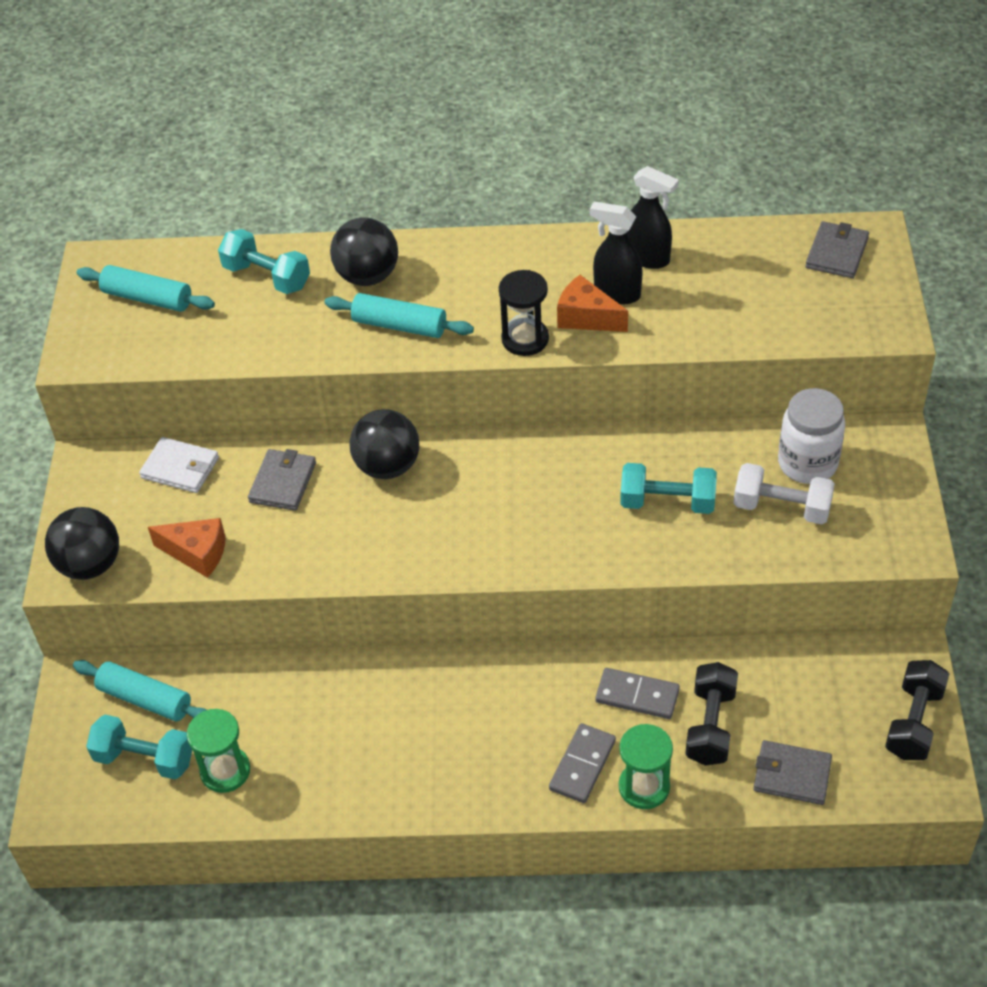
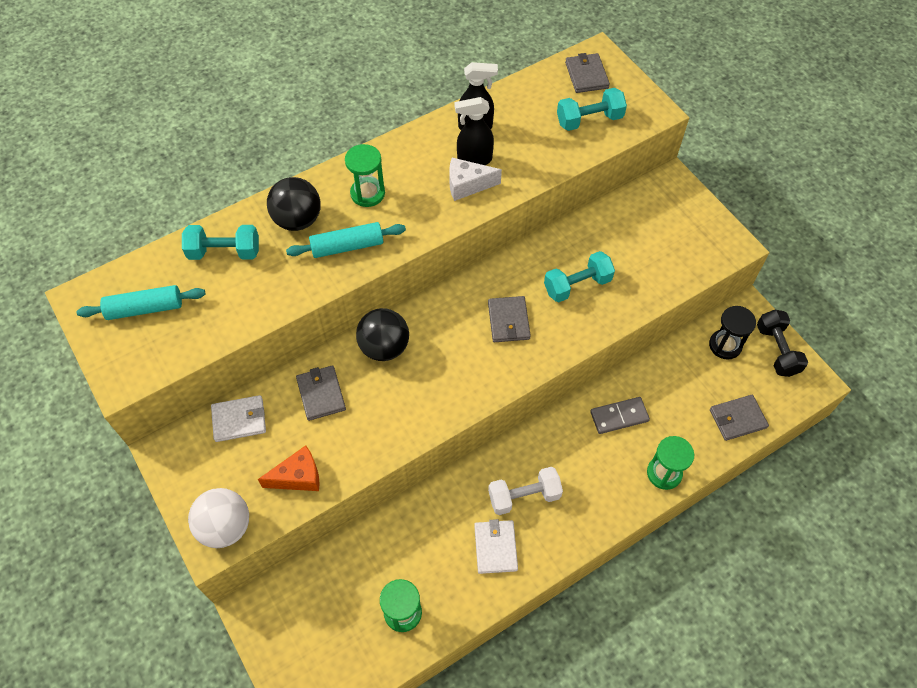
camera: 35 degrees left, 10 degrees up
(90, 565) = (225, 527): black ball -> white ball
(144, 758) = (341, 636): turquoise dumbbell -> turquoise dumbbell (589, 120)
(145, 699) = (310, 593): turquoise rolling pin -> none
(377, 760) = (495, 547): none -> white wallet
(465, 280) = (367, 193): none -> green hourglass
(525, 339) = (439, 218): black hourglass -> black hourglass (725, 345)
(552, 503) = (508, 321): none -> grey wallet
(582, 765) = (619, 479): grey domino -> none
(586, 317) = (467, 185): orange cheese -> white cheese
(710, 726) = (673, 413): black dumbbell -> none
(781, 508) = (644, 256): white dumbbell -> white dumbbell (524, 496)
(807, 463) = (638, 220): white jar -> none

